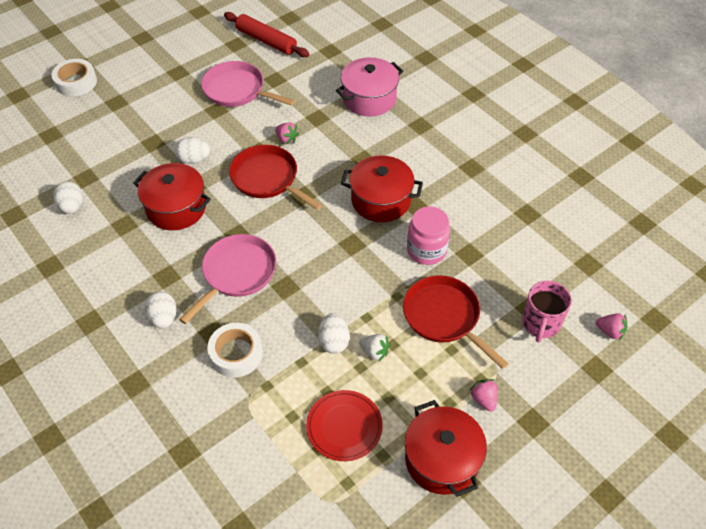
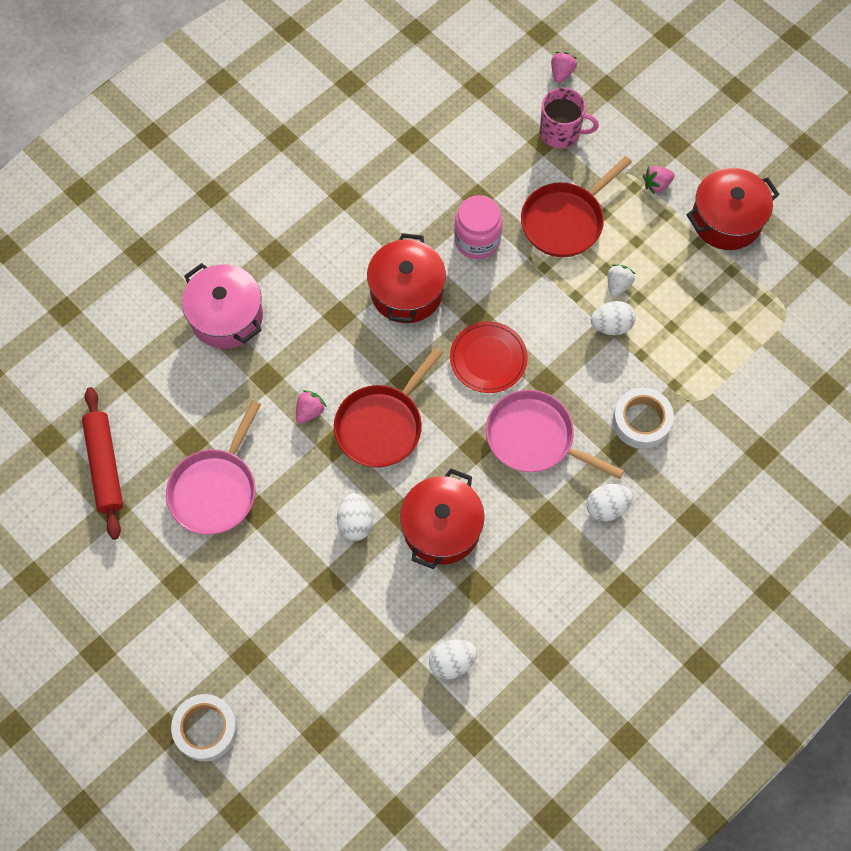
camera: 95 degrees left, 15 degrees up
(266, 41) = (105, 466): red rolling pin -> red rolling pin turned 45 degrees counterclockwise
(344, 427) = (708, 307): red plate -> red plate (488, 359)

